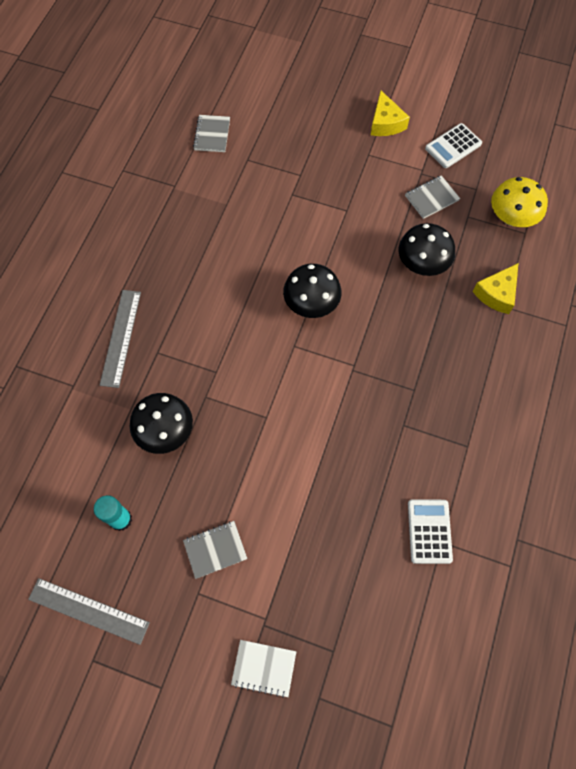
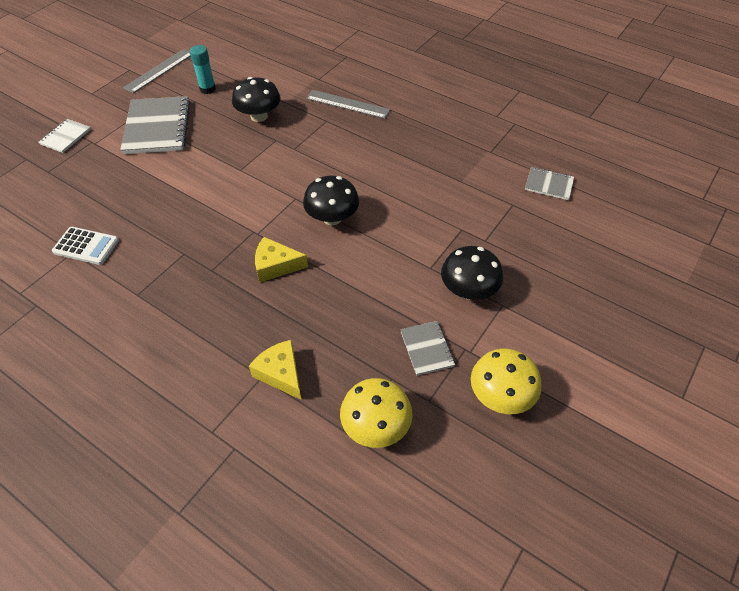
camera: 105 degrees right, 15 degrees down
(215, 549) = (157, 127): grey notebook -> grey notebook, size x1.95
(385, 123) = (548, 333): yellow cheese -> yellow cheese (276, 265)
(422, 263) = (343, 315): black mushroom -> black mushroom (468, 290)
(453, 146) = (500, 396): white calculator -> yellow mushroom

